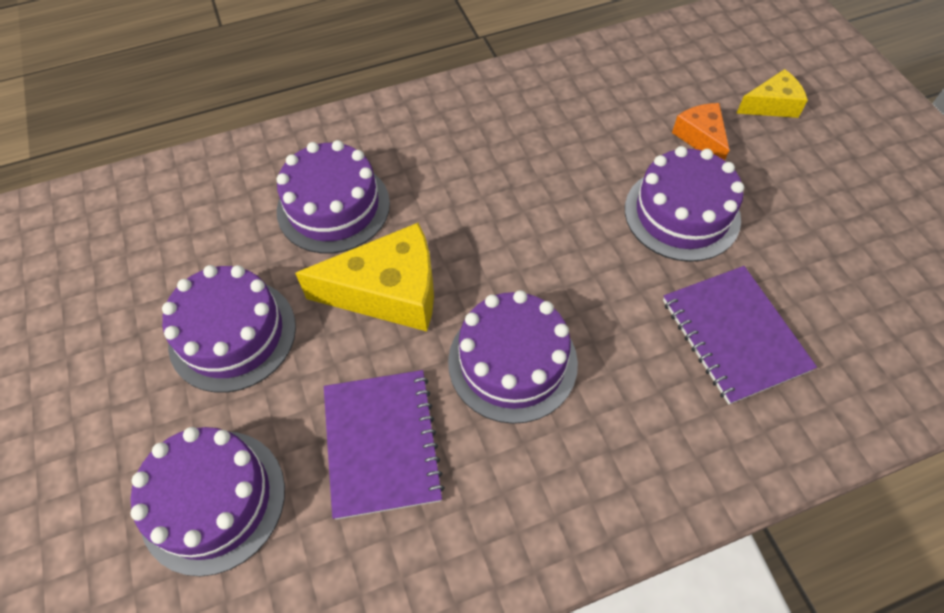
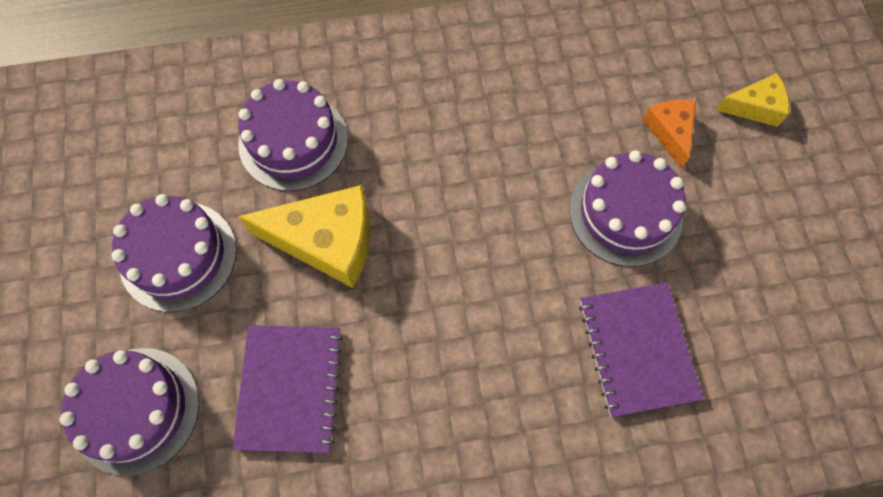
camera: 10 degrees right, 10 degrees up
(512, 362) = (423, 334): purple cake -> none

